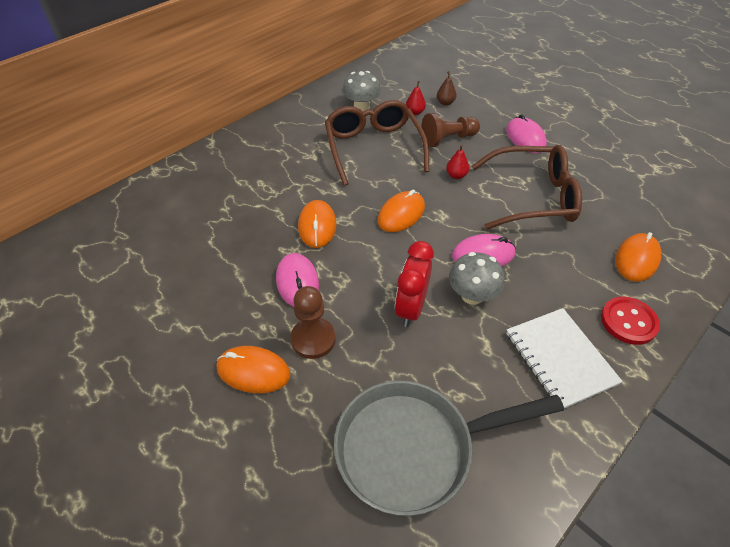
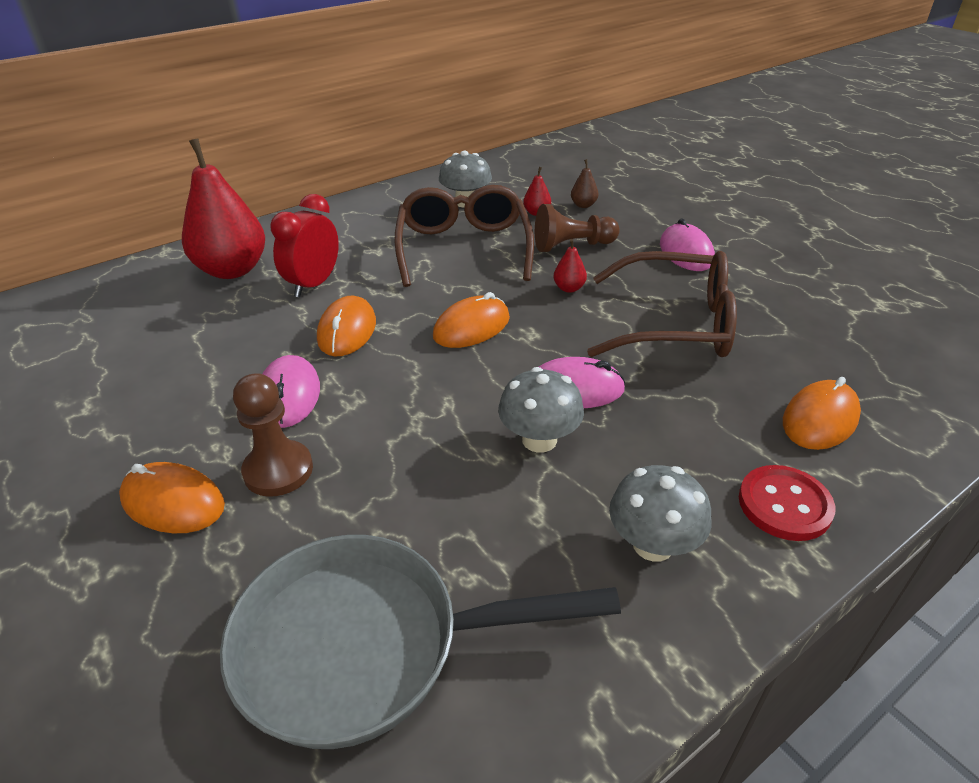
camera: 10 degrees right, 10 degrees down
(214, 183) = (232, 270): none -> red pear
(411, 308) = (439, 446): red clock -> red clock (313, 284)
(560, 358) = (653, 544): white notebook -> grey mushroom

